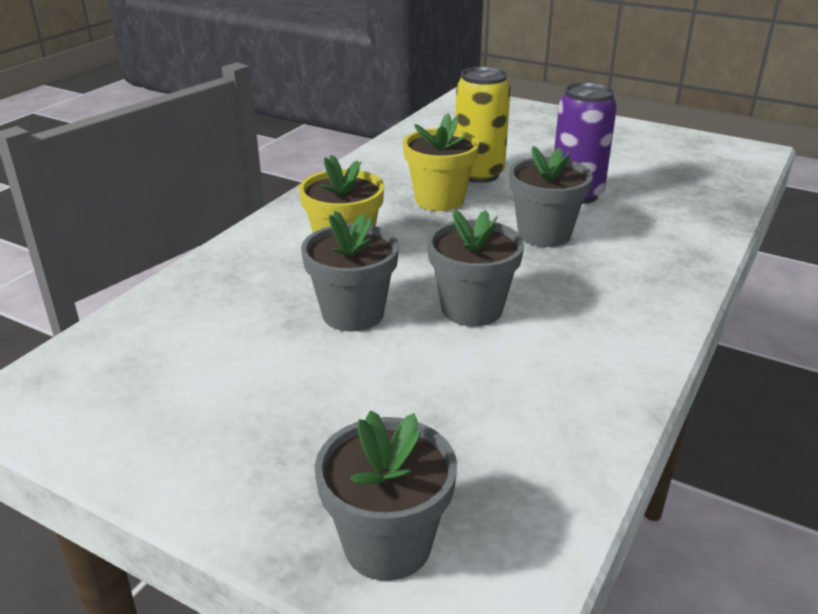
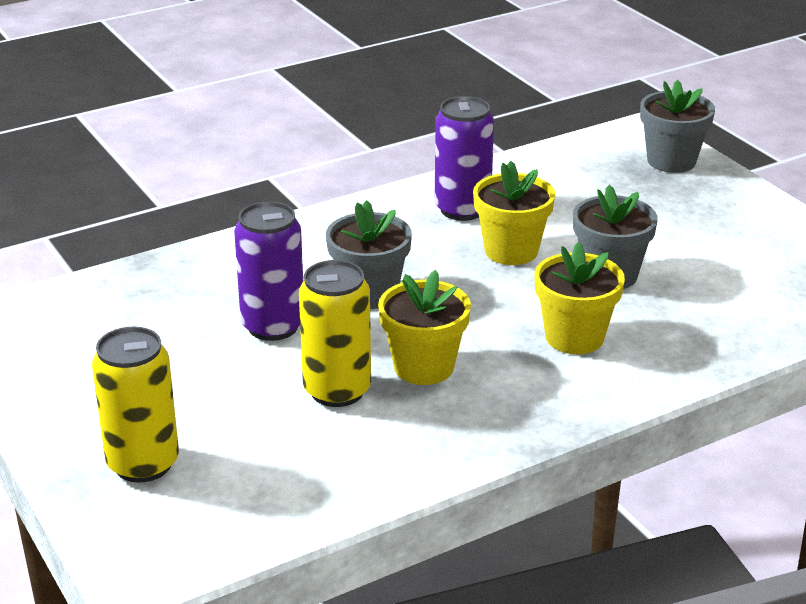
camera: 150 degrees left, 0 degrees up
(472, 309) = (511, 251): grey flower pot -> yellow flower pot
(533, 123) = (143, 464): none -> yellow can
(575, 342) = (462, 209): none -> purple can

